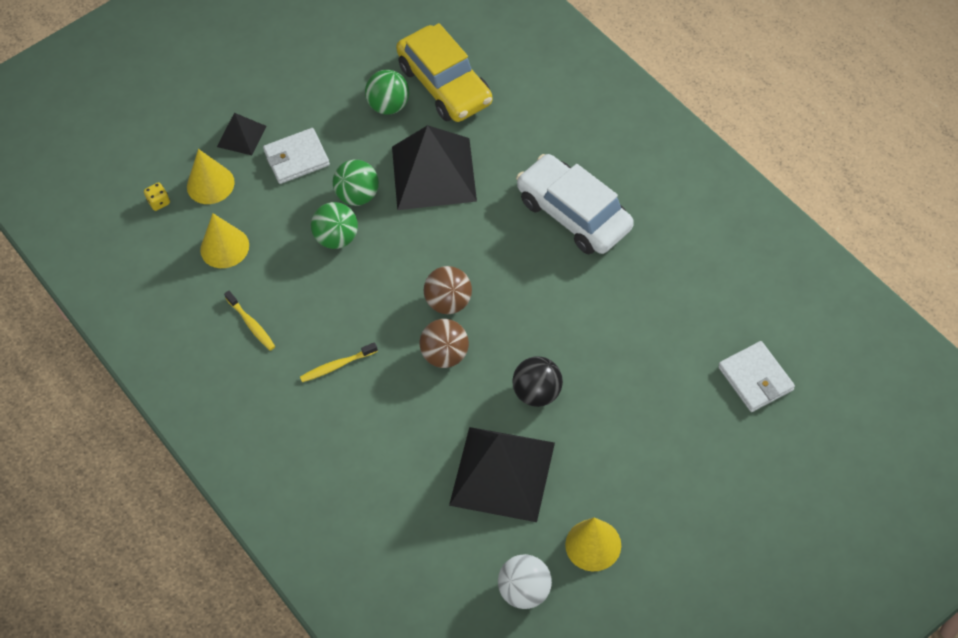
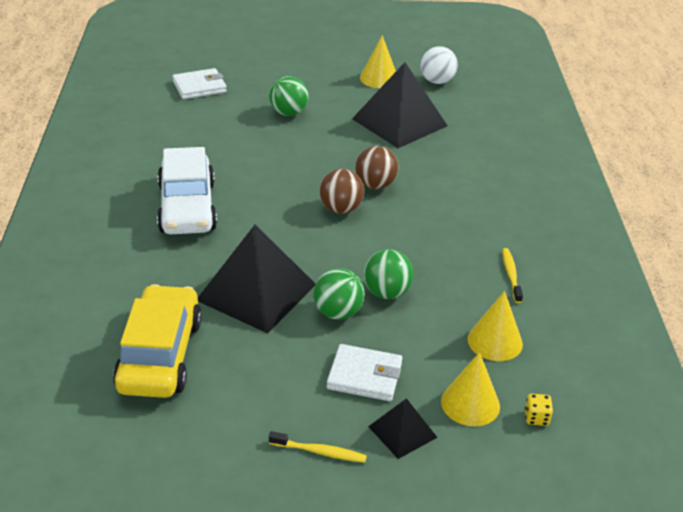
camera: 150 degrees left, 20 degrees down
(337, 366) = (461, 218): yellow toothbrush -> yellow toothbrush (320, 452)
(389, 106) = (231, 369): green ball -> green ball (288, 113)
(538, 393) = (335, 141): black ball -> none
(755, 379) = (199, 87): white wallet -> white wallet turned 60 degrees clockwise

